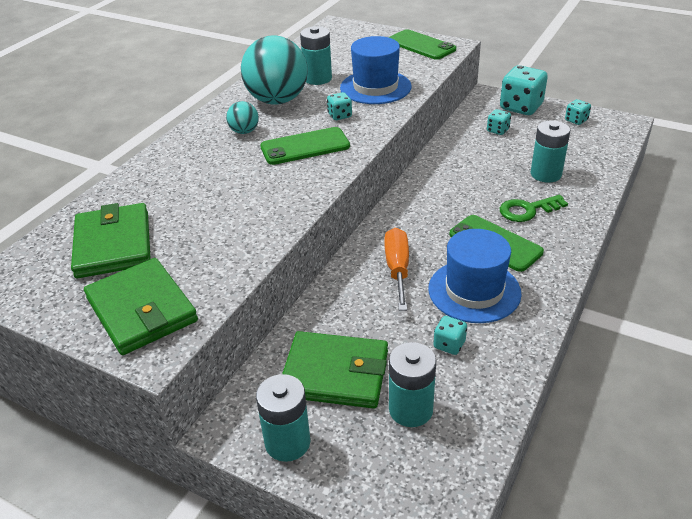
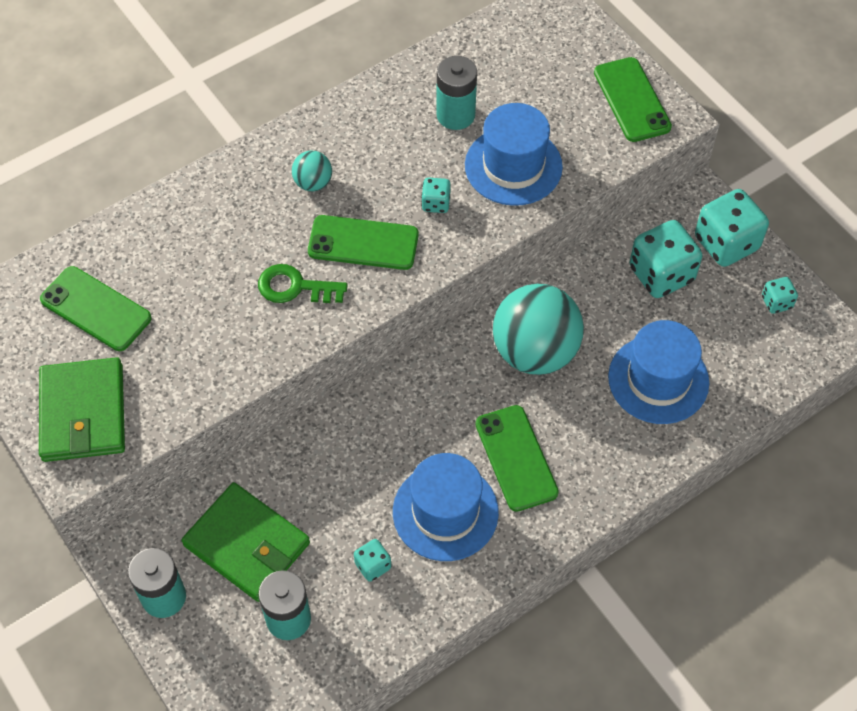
camera: 25 degrees right, 20 degrees up
(113, 244) = (96, 309): green wallet -> green phone
(277, 100) = (382, 139): turquoise ball -> turquoise ball (535, 352)
(397, 269) = (388, 443): orange screwdriver -> none
(497, 130) = (661, 274): turquoise dice -> turquoise dice, size x2.03
(527, 210) = (590, 427): green key -> green key (295, 287)
(546, 174) = (658, 379): turquoise battery -> blue hat

